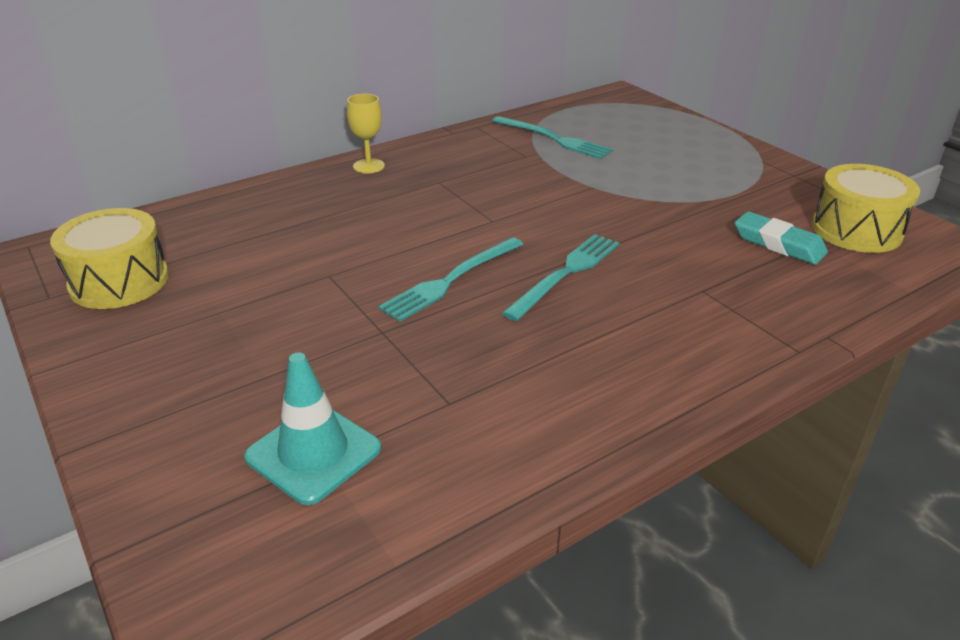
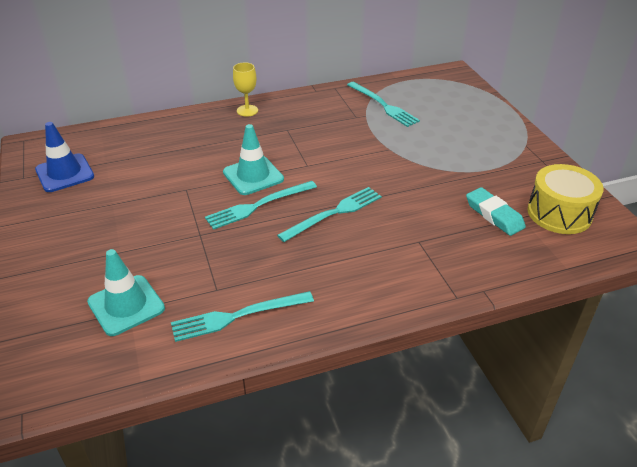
camera: 15 degrees right, 5 degrees up
(119, 281) = (65, 173): yellow drum -> blue traffic cone
(422, 244) = (253, 176): none -> turquoise traffic cone
(503, 434) = (238, 316): none -> turquoise fork

